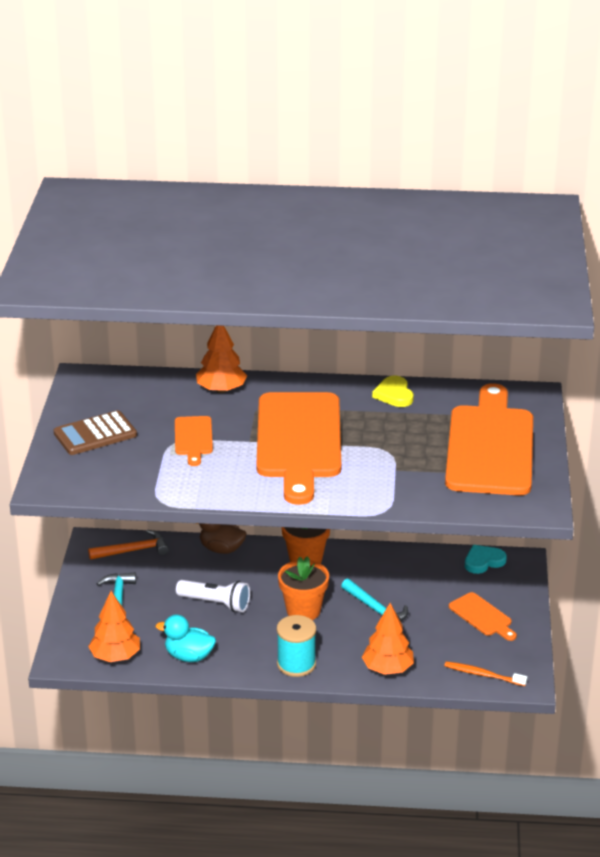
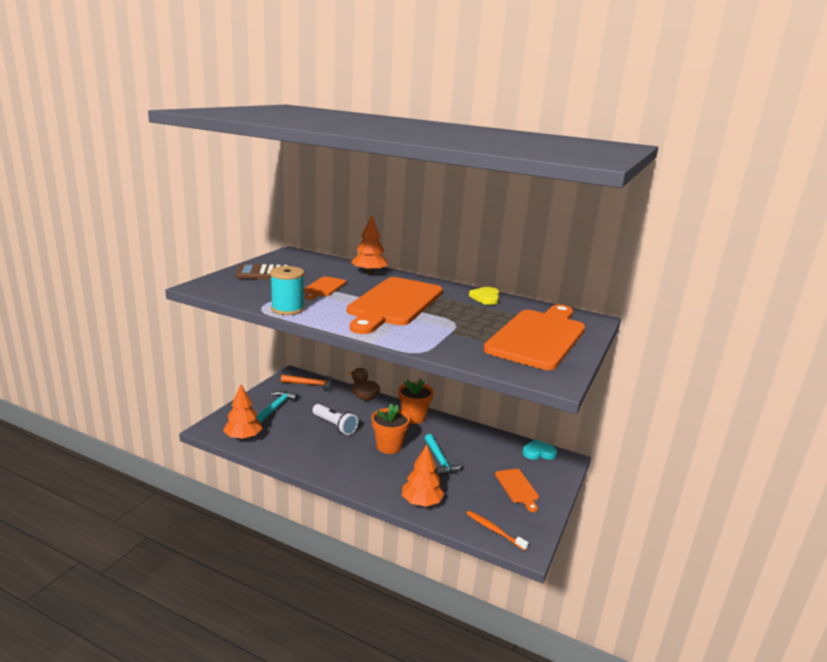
camera: 20 degrees right, 10 degrees down
(189, 656) = (289, 451): turquoise duck -> none
(296, 664) = (357, 478): turquoise spool -> turquoise spool (287, 309)

